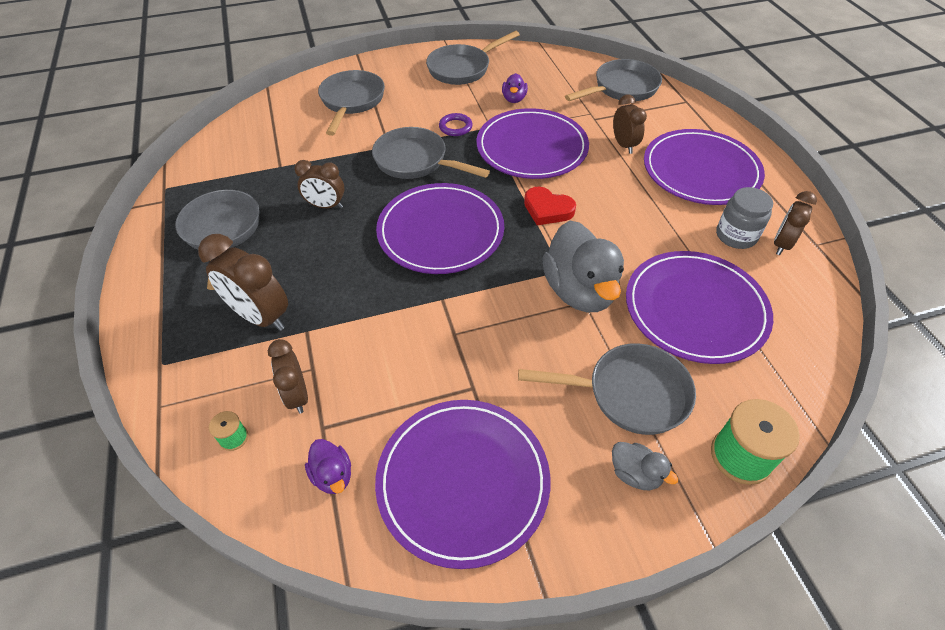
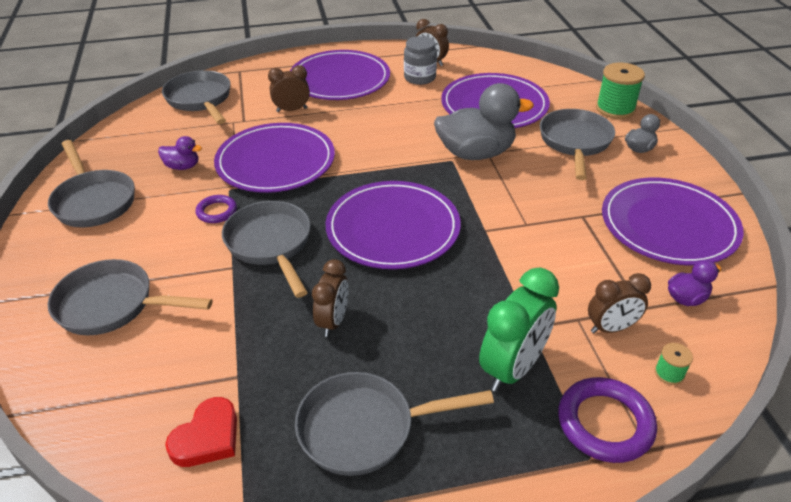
camera: 85 degrees left, 10 degrees down
(191, 377) = (605, 423): none -> purple ring
(260, 316) = (512, 368): brown clock -> green clock
(415, 161) = (270, 244): grey pan -> grey pan turned 120 degrees clockwise
(547, 209) = (373, 160): red heart -> red heart (207, 437)

